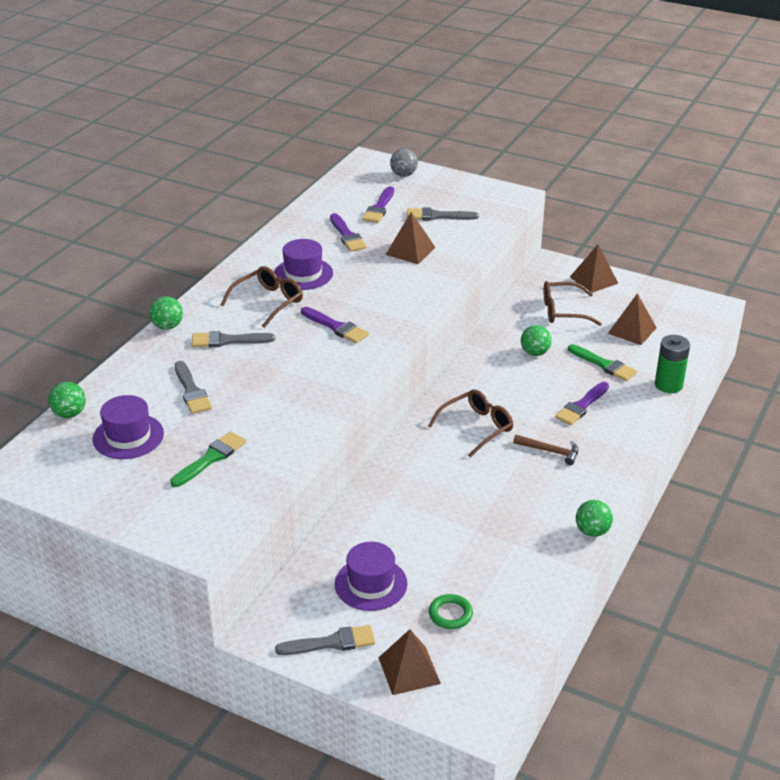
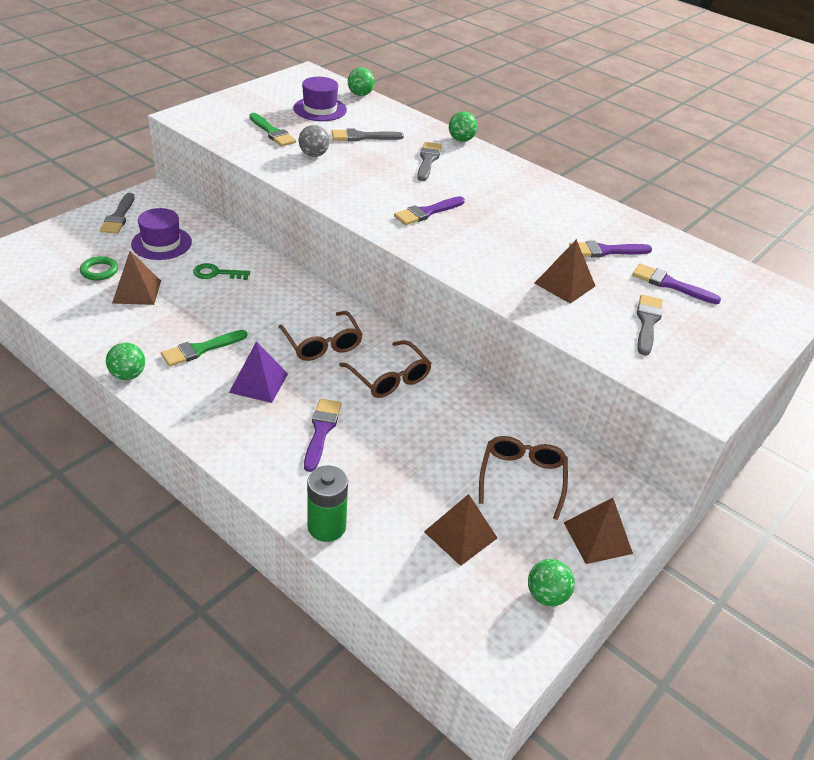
camera: 100 degrees right, 5 degrees up
(268, 302) = (484, 187): brown glasses -> brown glasses (389, 378)
(303, 274) = (530, 212): purple hat -> none
(403, 175) = (760, 320): grey ball -> grey ball (314, 155)
(406, 523) = (216, 273): none -> green key
(409, 670) = (64, 241): brown pyramid -> brown pyramid (137, 291)
(535, 353) = (437, 424): green ball -> green ball (546, 595)
(550, 451) = (258, 383): brown hammer -> purple pyramid
(581, 406) = (321, 431): purple brush -> purple brush turned 45 degrees clockwise
(604, 365) = (392, 478): green brush -> green brush (200, 349)

